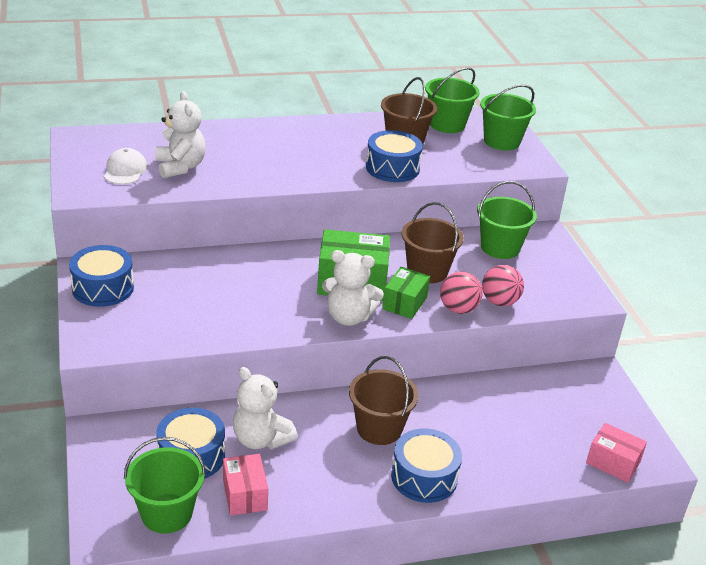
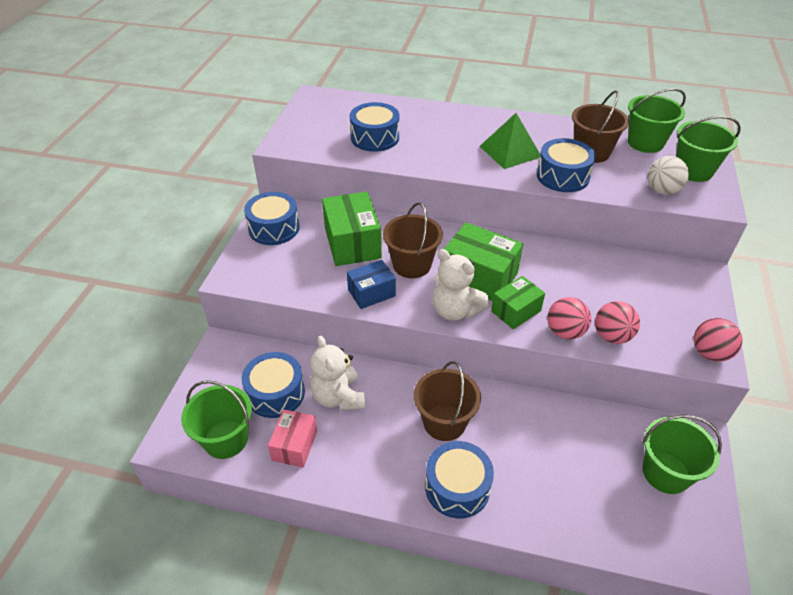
camera: 30 degrees right, 10 degrees up
(125, 170) = (330, 132): white cap -> none
(180, 167) = (375, 137): white teddy bear -> blue drum
(202, 282) = (352, 243): none -> green box
(255, 323) = (371, 293): none -> blue box
(328, 155) = (510, 151): none -> green pyramid
(427, 271) = (557, 284): brown bucket -> brown bucket (412, 265)
(486, 163) = (662, 191): none -> white ball
(500, 247) = (645, 278): green bucket -> green bucket (666, 473)
(584, 294) = (710, 353): none -> pink ball
(613, 462) = (660, 545): pink box -> none

